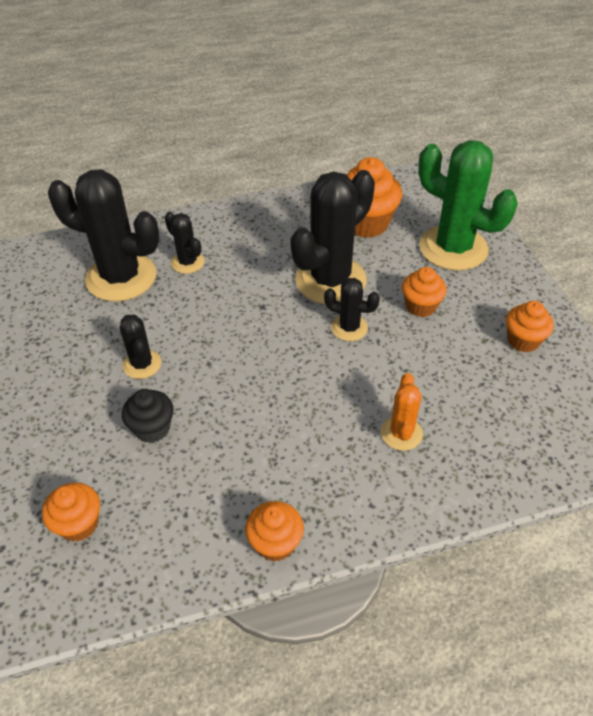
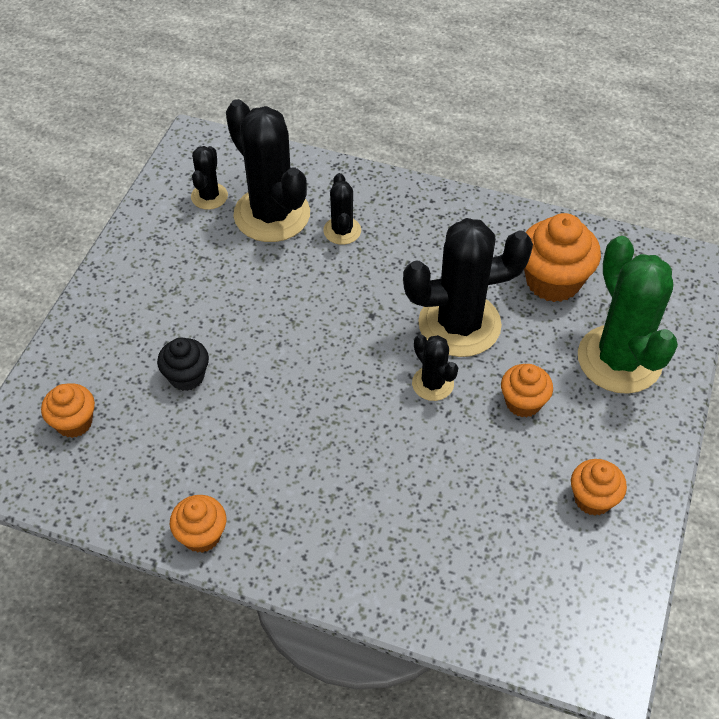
camera: 35 degrees right, 5 degrees up
(142, 364) = (223, 312): black cactus -> black cactus (209, 196)
(401, 433) = (387, 512): orange cactus -> none

